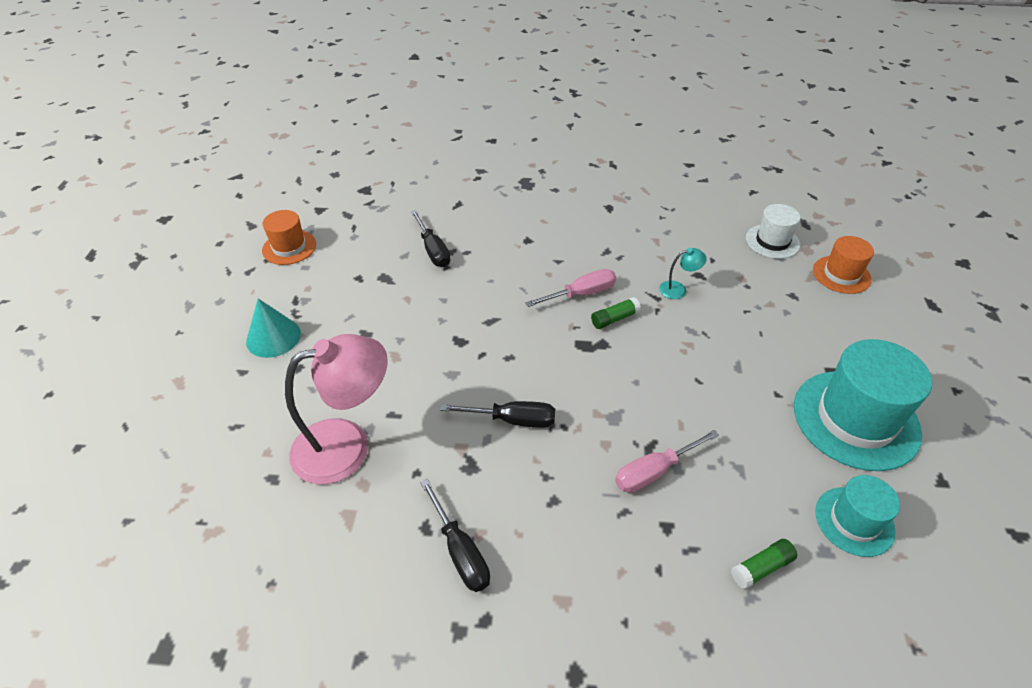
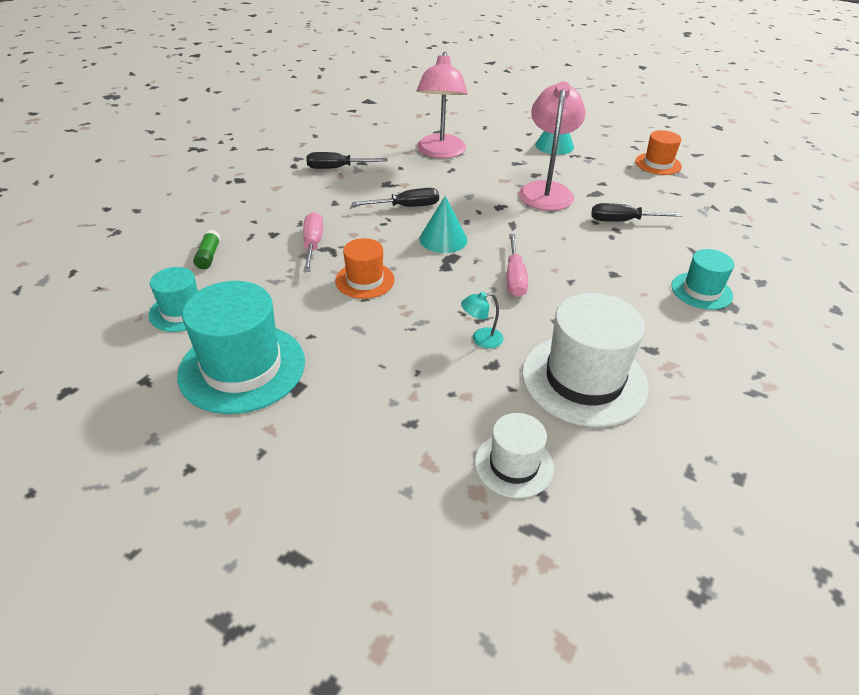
camera: 115 degrees right, 5 degrees down
(400, 315) = (546, 190): none -> pink lamp
(513, 420) = (407, 207): black screwdriver -> black screwdriver turned 135 degrees counterclockwise
(516, 195) = (701, 291): none -> turquoise hat
(557, 363) = (443, 239): none -> turquoise cone
(614, 319) = (469, 284): green glue stick -> none
(670, 230) = (584, 379): none -> white hat
(678, 289) = (481, 339): turquoise lamp -> turquoise lamp turned 60 degrees clockwise
(841, 274) = (411, 495): orange hat -> orange hat (365, 280)

